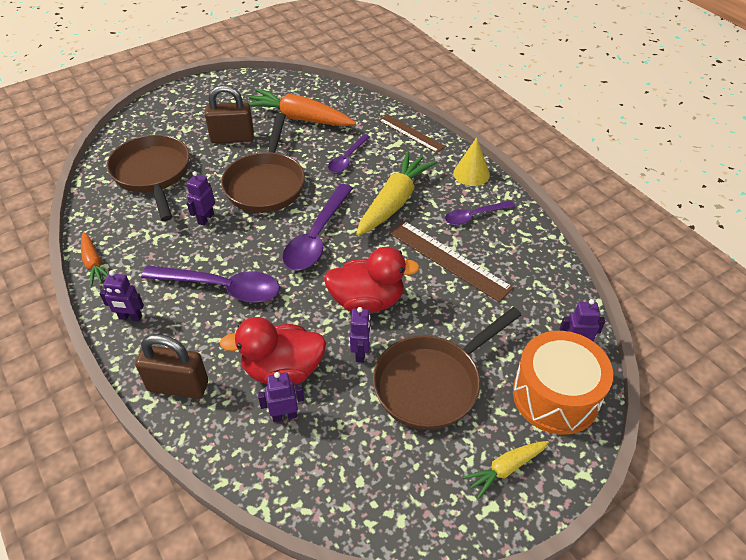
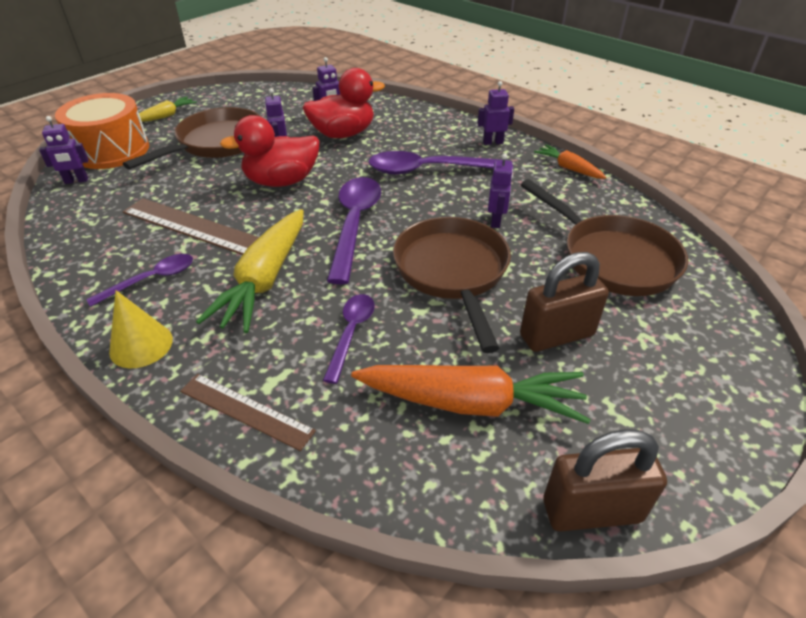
camera: 165 degrees right, 5 degrees down
(178, 386) = (419, 117): brown padlock -> brown padlock (591, 511)

